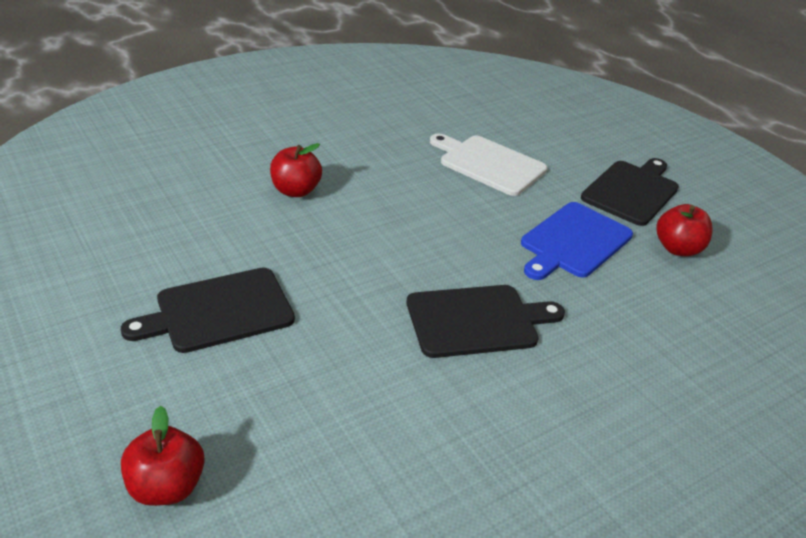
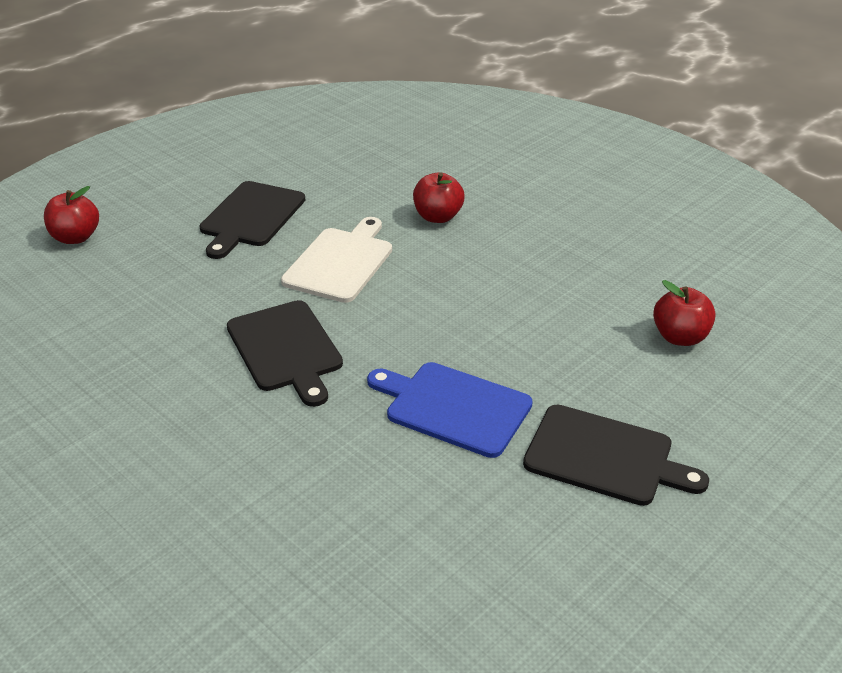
camera: 80 degrees right, 0 degrees up
(218, 311) = (250, 217): black cutting board -> black cutting board turned 120 degrees counterclockwise
(489, 164) = (579, 328): white cutting board -> white cutting board (340, 262)
(677, 249) = (489, 502): red apple -> red apple (680, 337)

